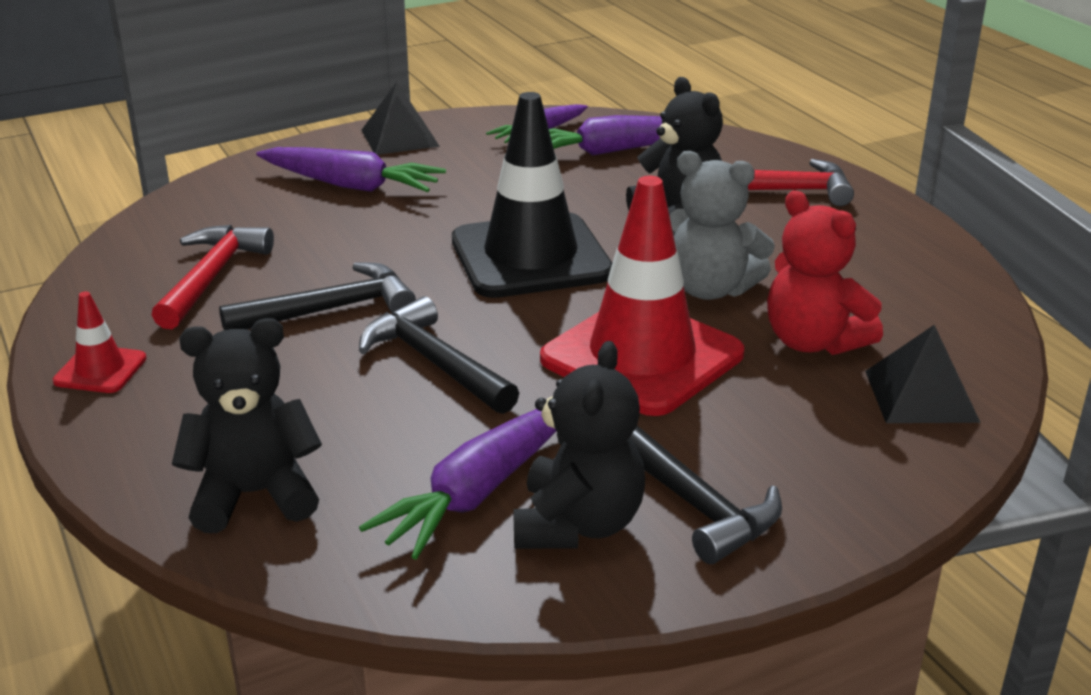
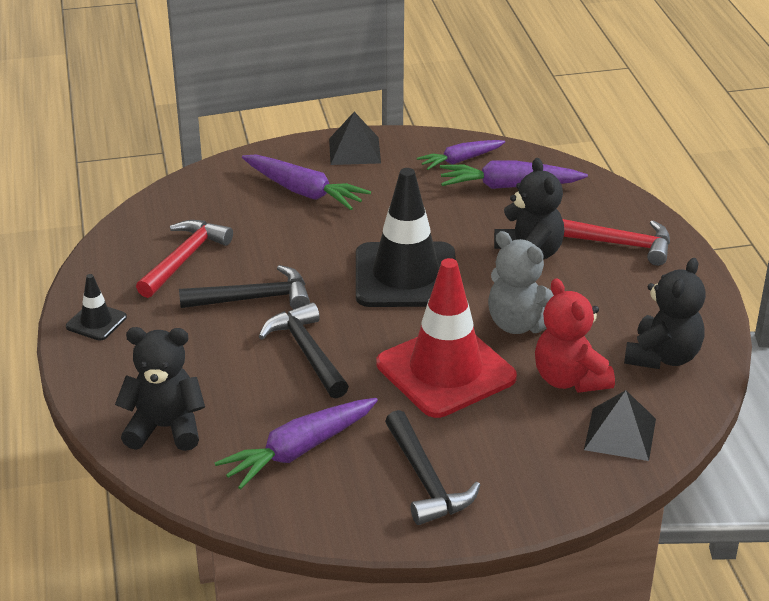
camera: 15 degrees right, 5 degrees up
(100, 370) = (96, 322): red traffic cone -> black traffic cone
(578, 524) = (350, 484): black teddy bear -> black teddy bear (662, 357)

